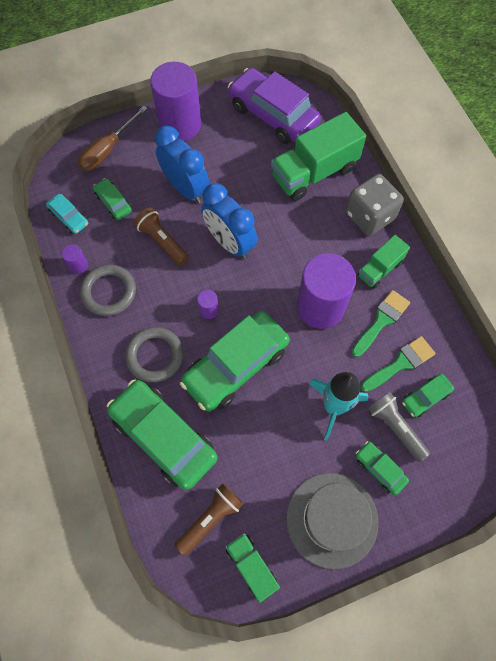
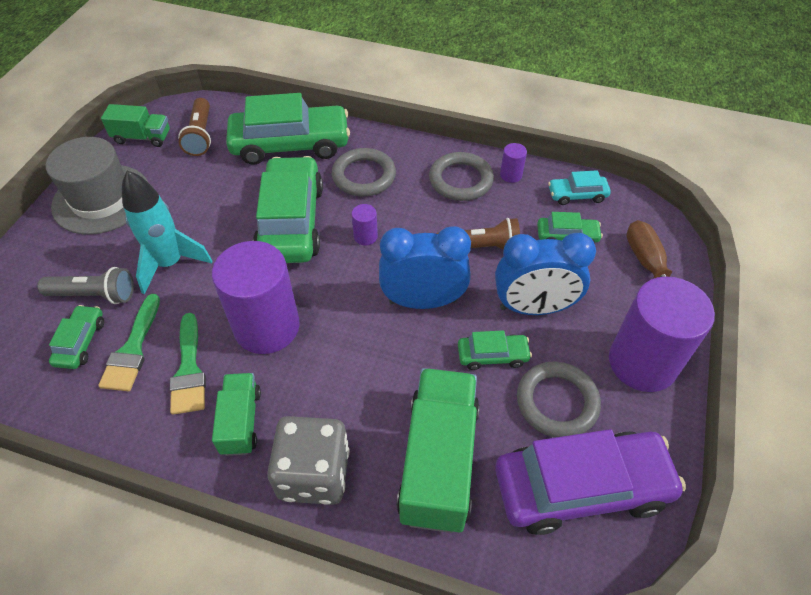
camera: 130 degrees right, 15 degrees down
(237, 146) = (557, 402): none -> grey ring
(380, 469) = (85, 256): green car -> green car (492, 355)

